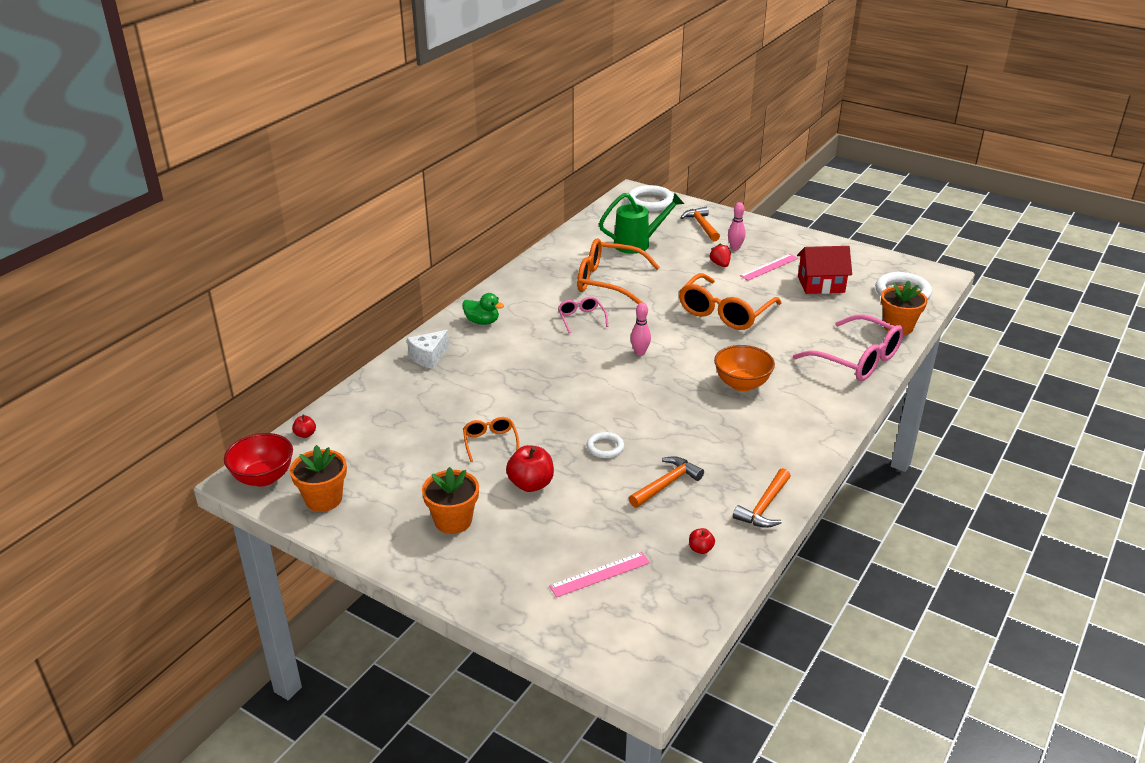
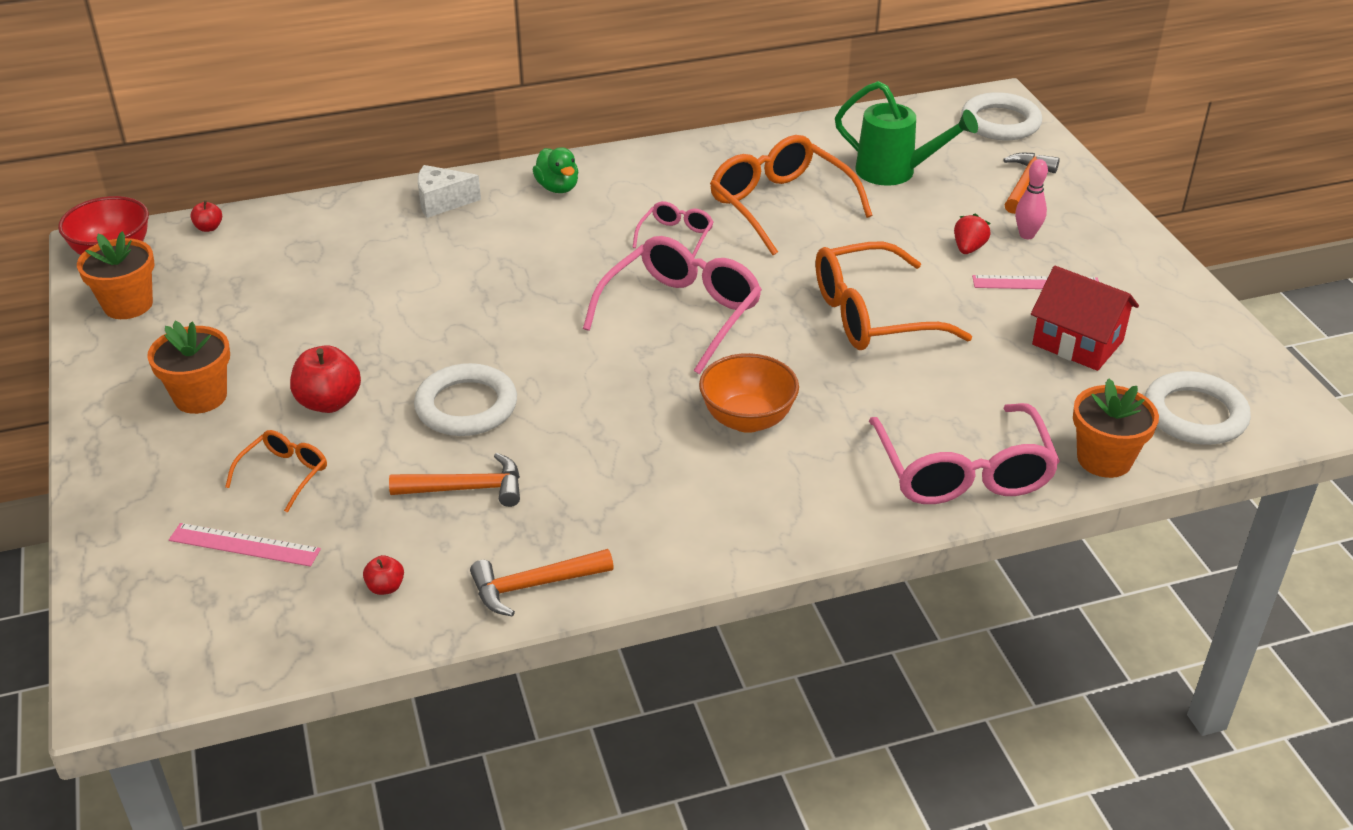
camera: 40 degrees right, 5 degrees up
(490, 442) = (360, 332): orange glasses -> orange glasses (284, 474)
(605, 447) = (466, 406): white ring -> white ring, size x1.79
(640, 353) = (681, 314): pink bowling pin -> pink glasses

